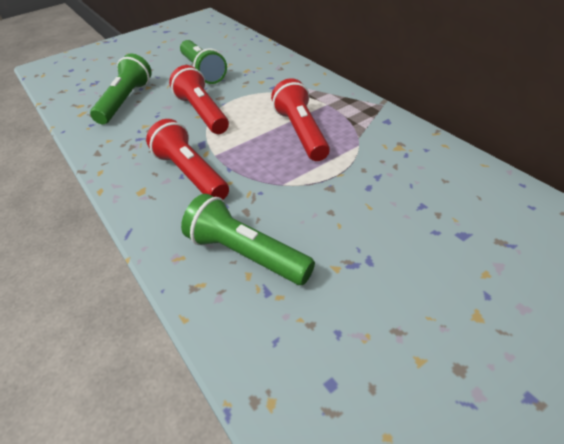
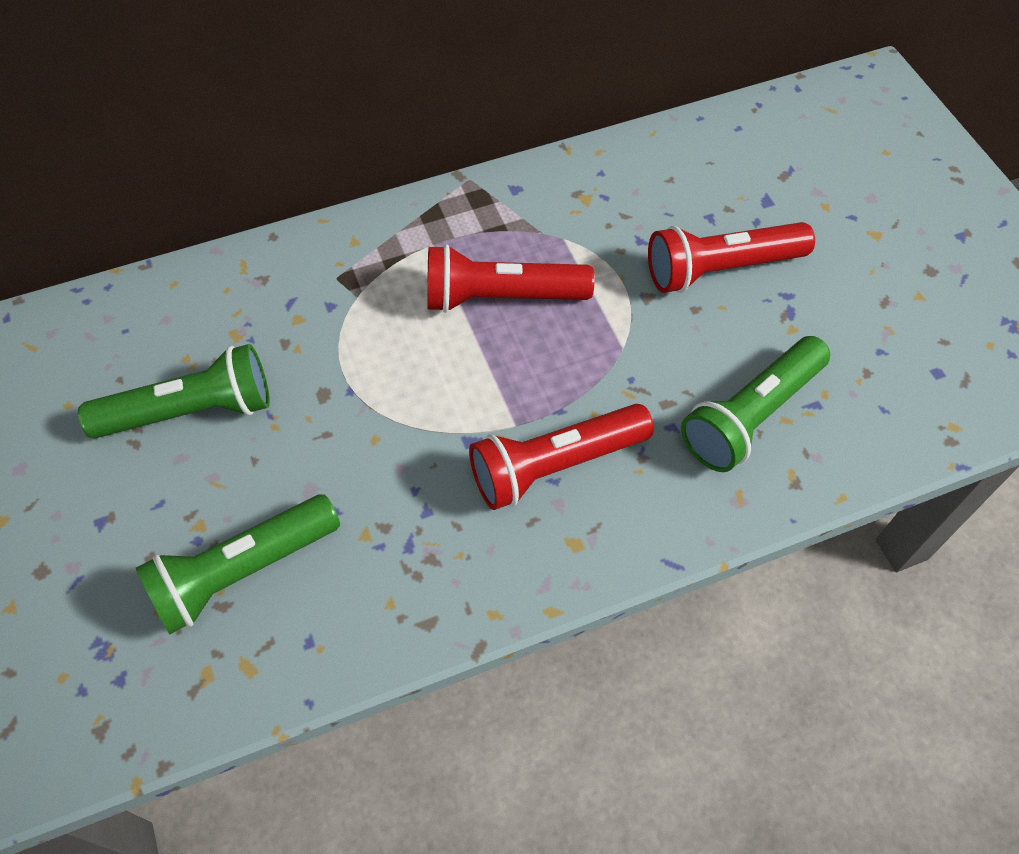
camera: 80 degrees left, 15 degrees up
(126, 101) = (242, 571): green flashlight -> green flashlight turned 60 degrees counterclockwise
(202, 113) = (368, 429): red flashlight -> red flashlight (721, 269)

